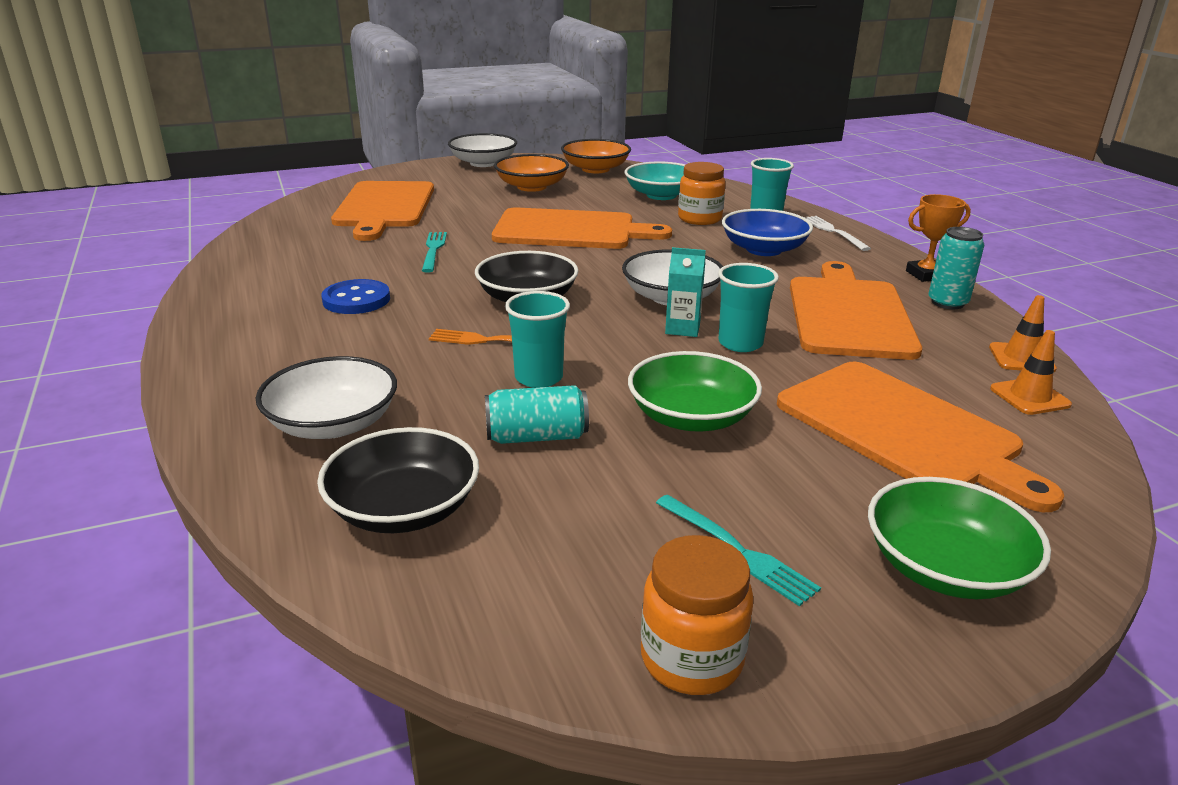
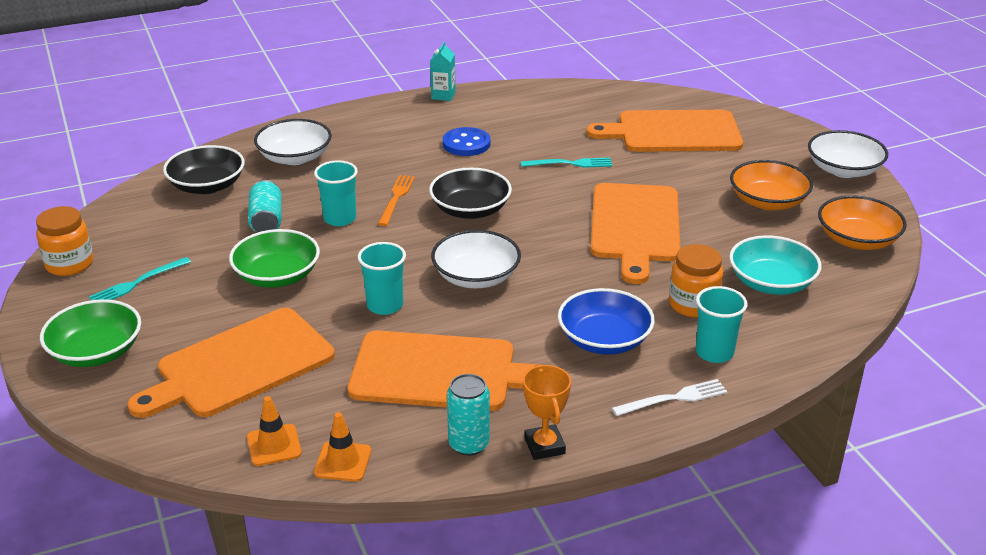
camera: 90 degrees right, 5 degrees up
(682, 328) = (413, 279): turquoise carton -> turquoise carton (443, 95)

